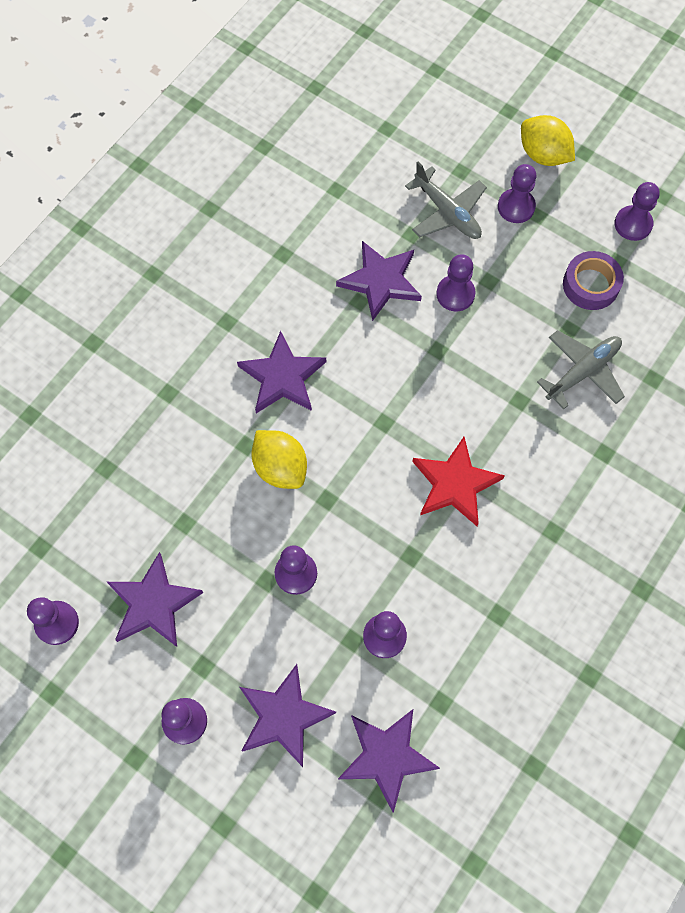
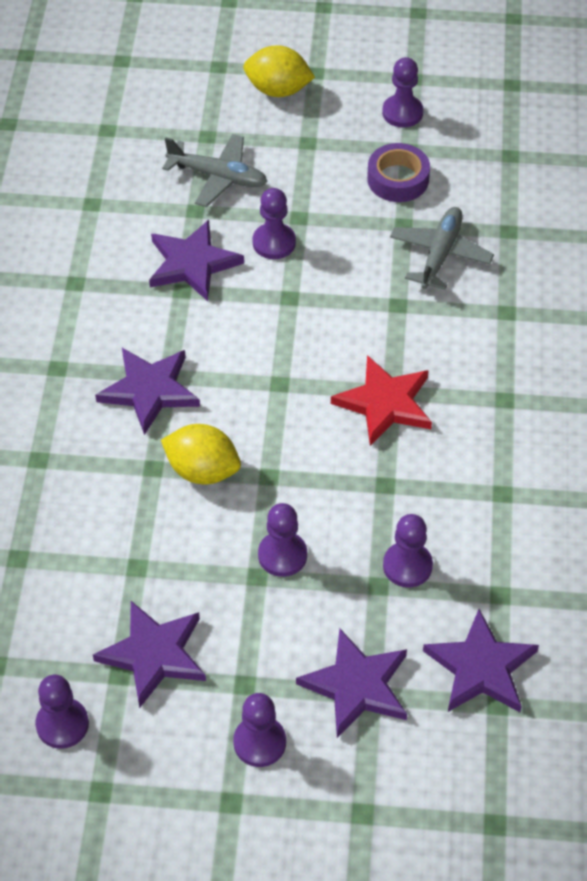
camera: 30 degrees left, 15 degrees down
(516, 207) = (282, 144): purple pawn -> none

